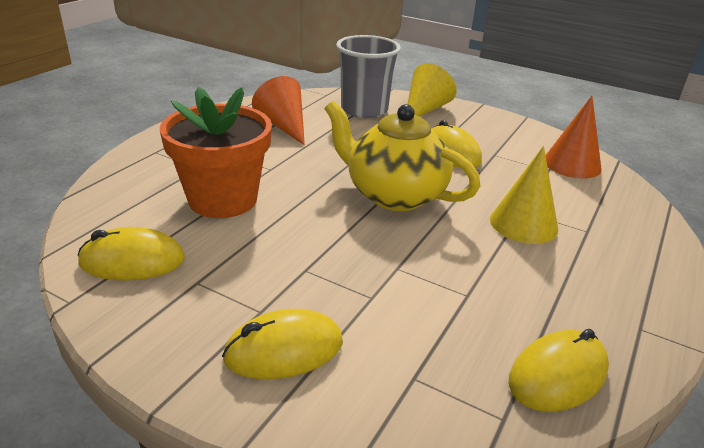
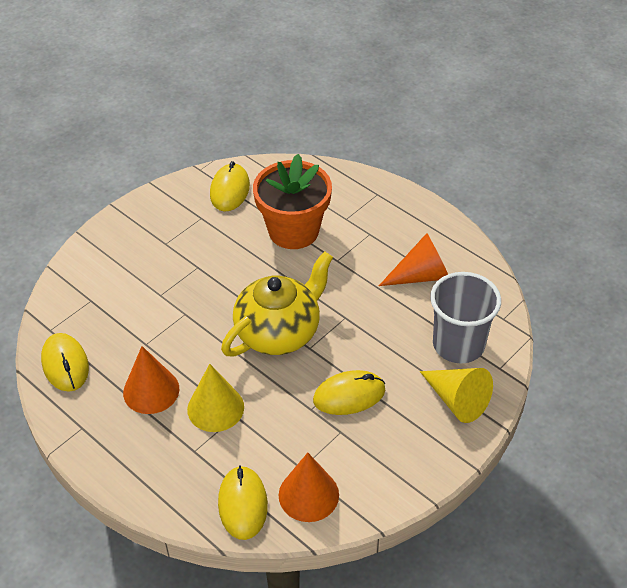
camera: 105 degrees right, 15 degrees up
(284, 350) = (131, 250): yellow mouse -> yellow mouse (243, 504)
(537, 275) = (151, 390): none -> orange cone

